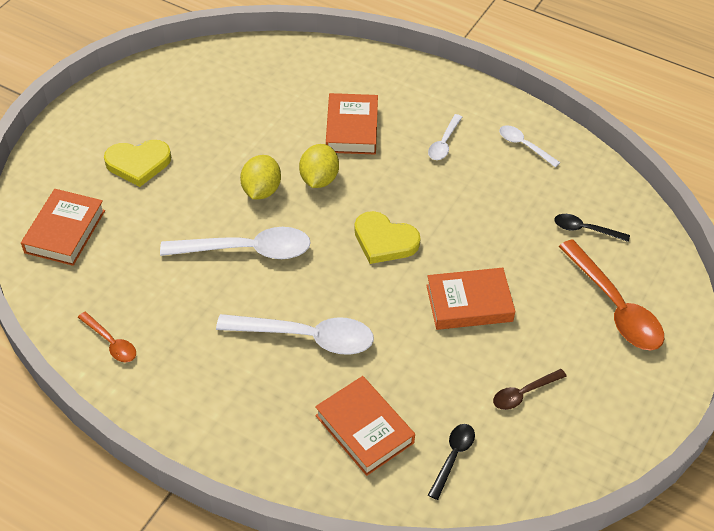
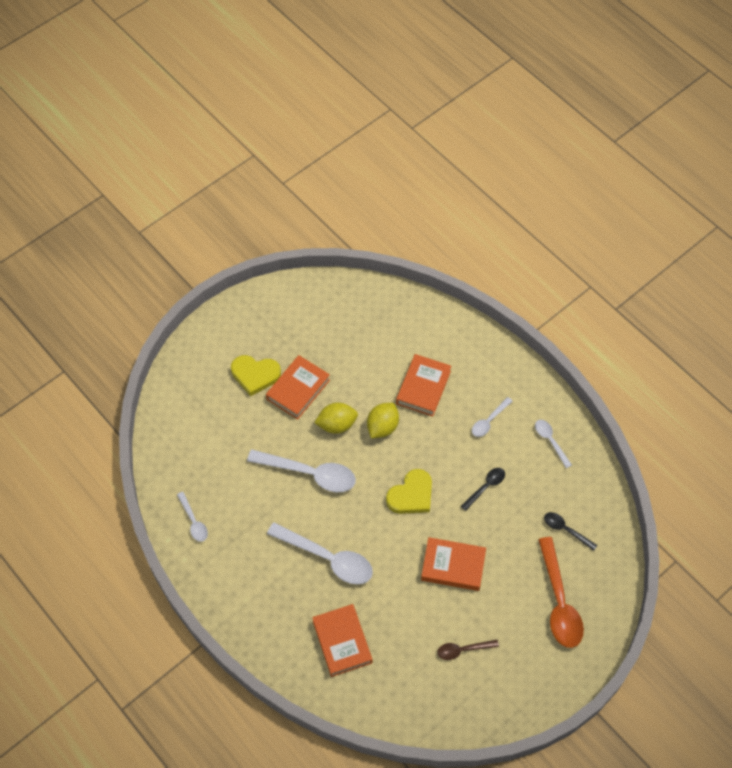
camera: 20 degrees right, 10 degrees up
(65, 231) = (187, 420): orange book -> orange book (298, 389)
(111, 342) = (193, 521): orange spoon -> white spoon
(261, 190) = (337, 424): yellow lemon -> yellow lemon turned 45 degrees clockwise
(384, 241) = (411, 495): yellow heart -> yellow heart turned 90 degrees counterclockwise
(453, 457) = (394, 682): black spoon -> black spoon (485, 487)

